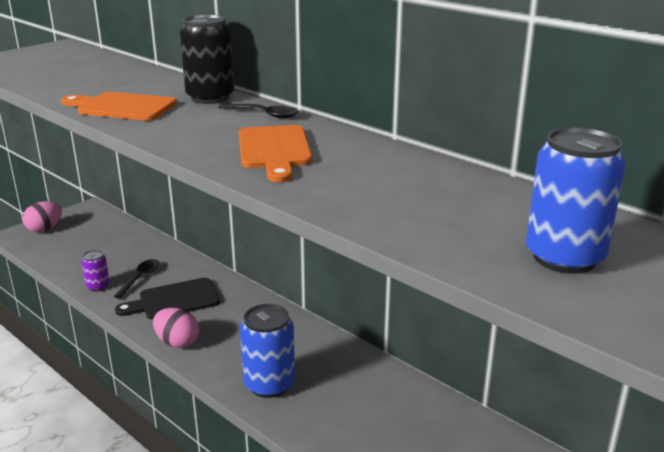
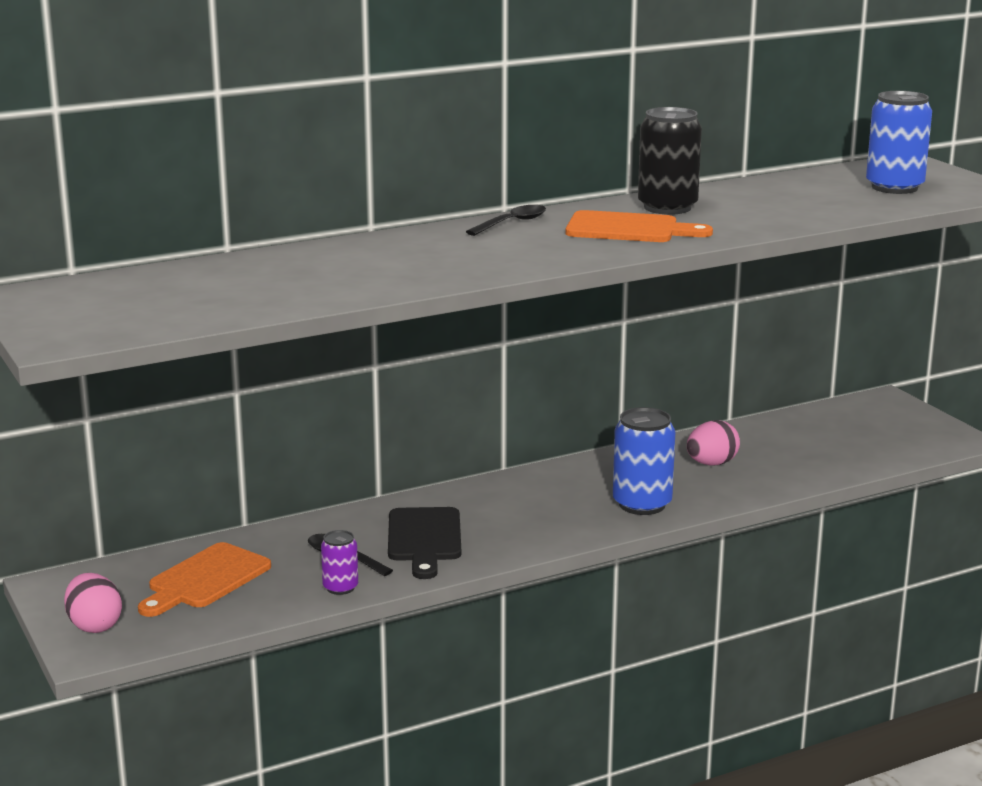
camera: 70 degrees left, 5 degrees down
(122, 107) = (420, 273): orange cutting board -> orange cutting board (205, 579)
(177, 342) = (526, 545): pink egg -> pink egg (711, 464)
(210, 98) = (424, 237): black can -> black can (667, 207)

